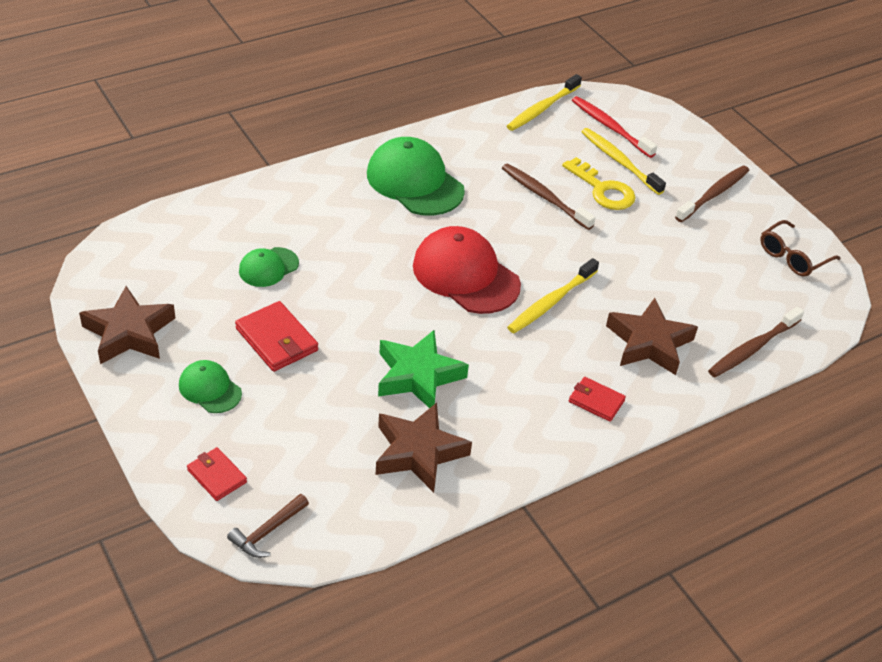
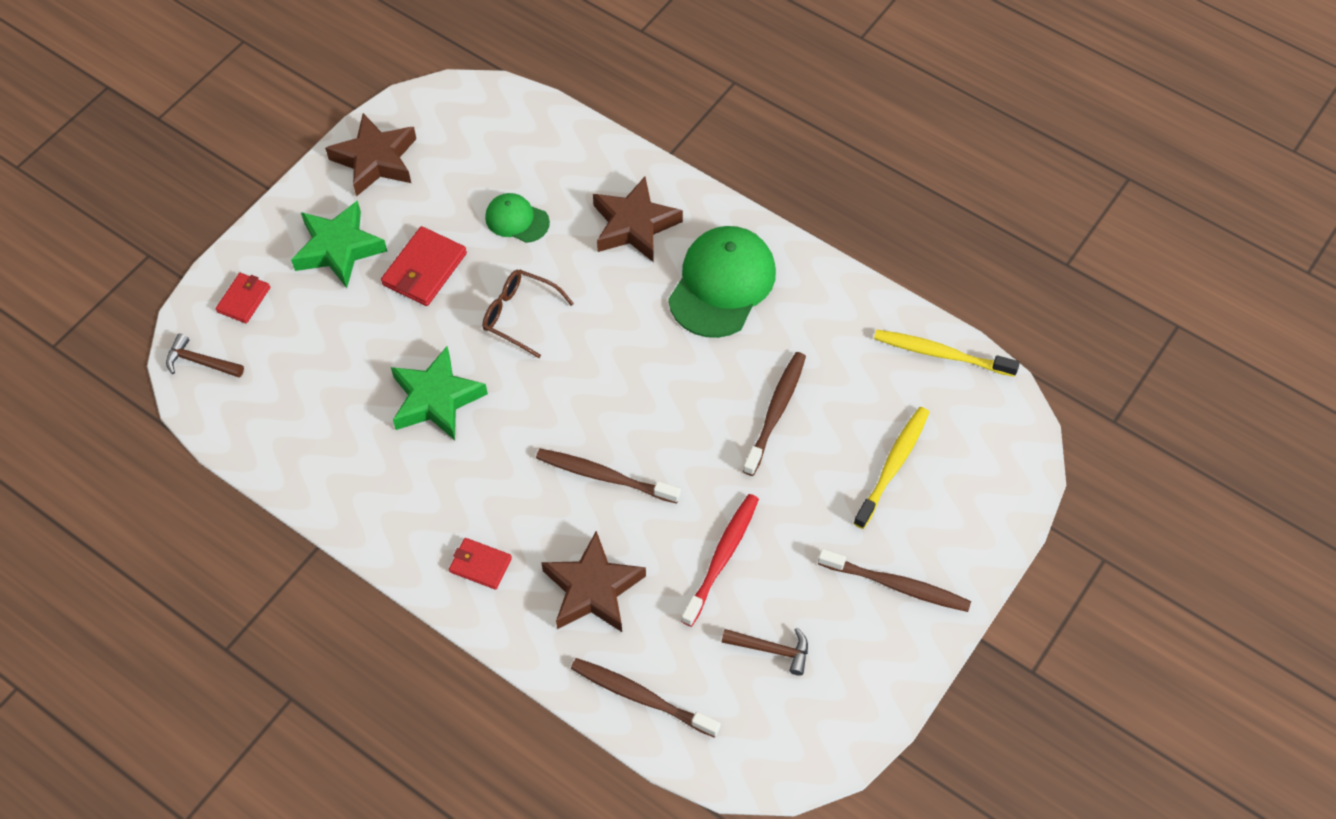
camera: 70 degrees right, 15 degrees up
(210, 389) = (339, 248): green cap -> green star
(418, 452) = (339, 437): brown star -> brown star (634, 225)
(465, 275) = (601, 385): red cap -> none
(551, 302) = (604, 476): yellow toothbrush -> brown toothbrush
(596, 401) = (480, 565): red wallet -> red wallet turned 75 degrees counterclockwise
(603, 190) = (827, 465): yellow key -> none
(610, 127) = (955, 435): red toothbrush -> red toothbrush (722, 557)
(740, 269) = (772, 650): none -> brown hammer
(792, 257) = (830, 704): brown glasses -> brown glasses (519, 315)

